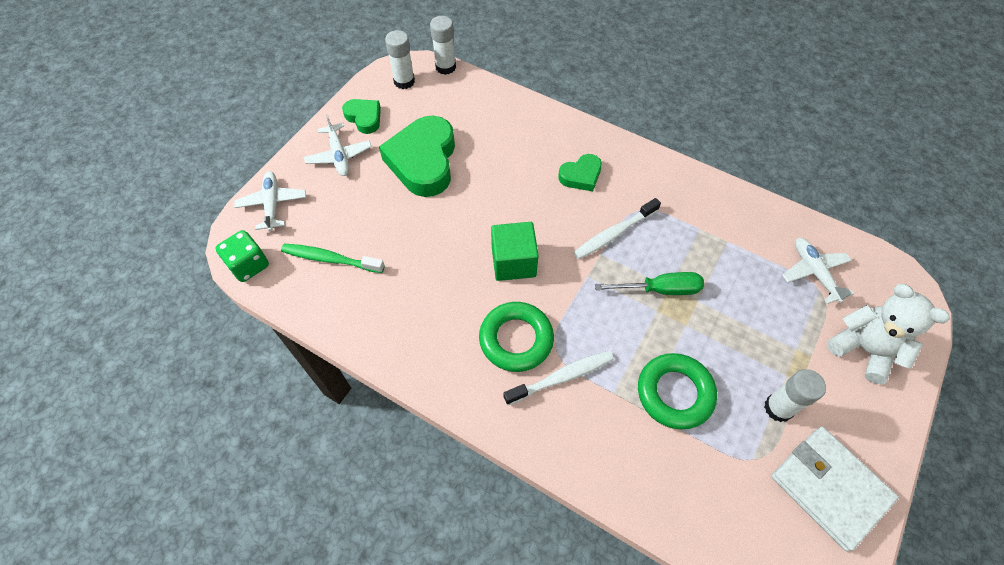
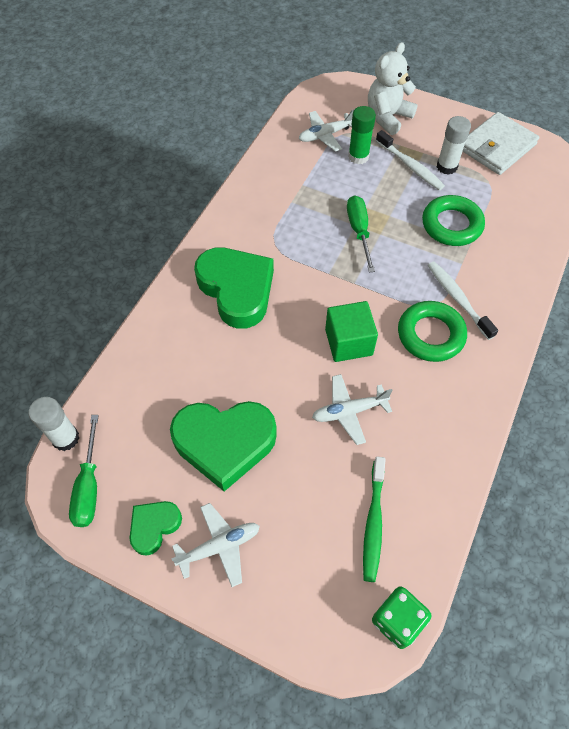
camera: 95 degrees left, 0 degrees up
(272, 204) = (304, 616): white plane -> white plane (349, 411)
(404, 81) = (89, 486): white glue stick -> green screwdriver
(581, 176) = (237, 290): green heart -> green heart, size x1.94
(614, 233) = (304, 263): white toothbrush -> white toothbrush (410, 166)
(782, 304) = (358, 156): none -> green glue stick

